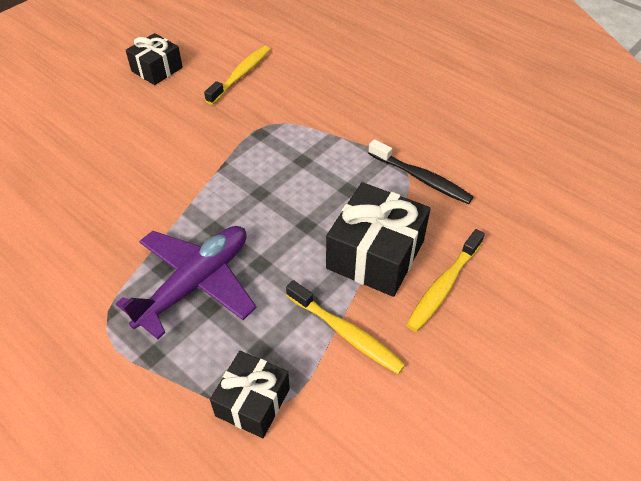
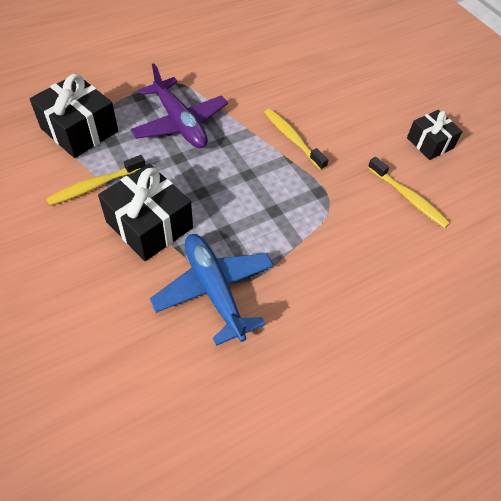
camera: 105 degrees right, 5 degrees up
(252, 402) = (79, 130): black gift -> black gift, size x1.59
(421, 178) = (214, 290): black toothbrush -> blue plane
(443, 286) = (95, 256): yellow toothbrush -> yellow toothbrush (292, 138)

